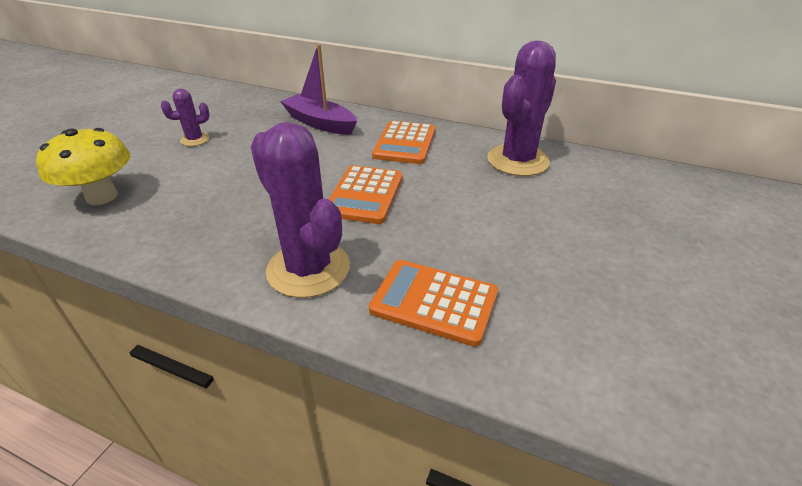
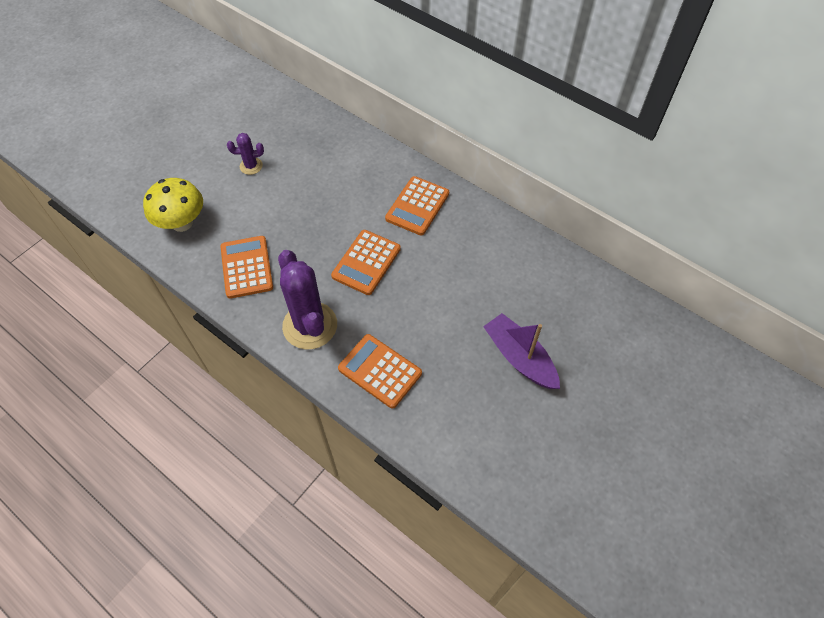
camera: 15 degrees right, 20 degrees up
(200, 224) = (247, 267): none -> orange calculator
(320, 123) = (355, 163): purple boat -> purple boat (519, 358)
(517, 161) = (500, 248): purple cactus -> none

